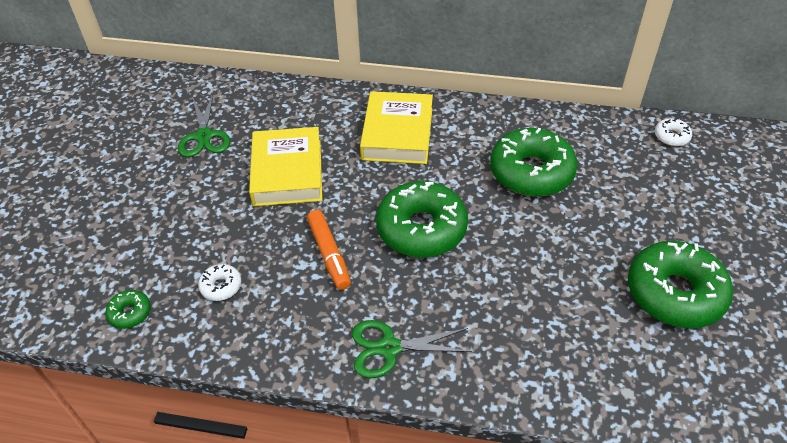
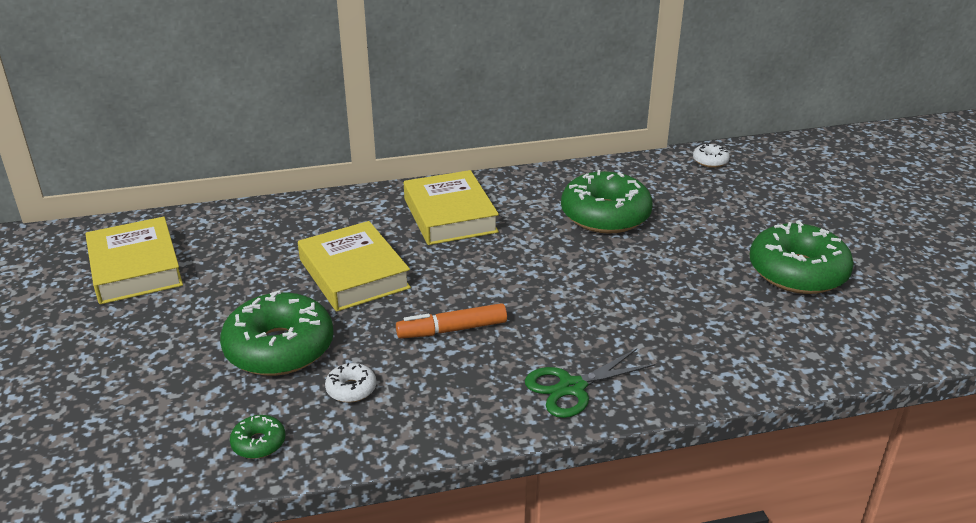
camera: 25 degrees left, 15 degrees down
(138, 118) = (135, 268): none -> yellow book
(204, 136) = (231, 266): green scissors -> none
(329, 254) = (452, 330): orange marker -> orange marker turned 120 degrees clockwise
(421, 229) = (532, 284): green donut -> green donut (279, 348)

